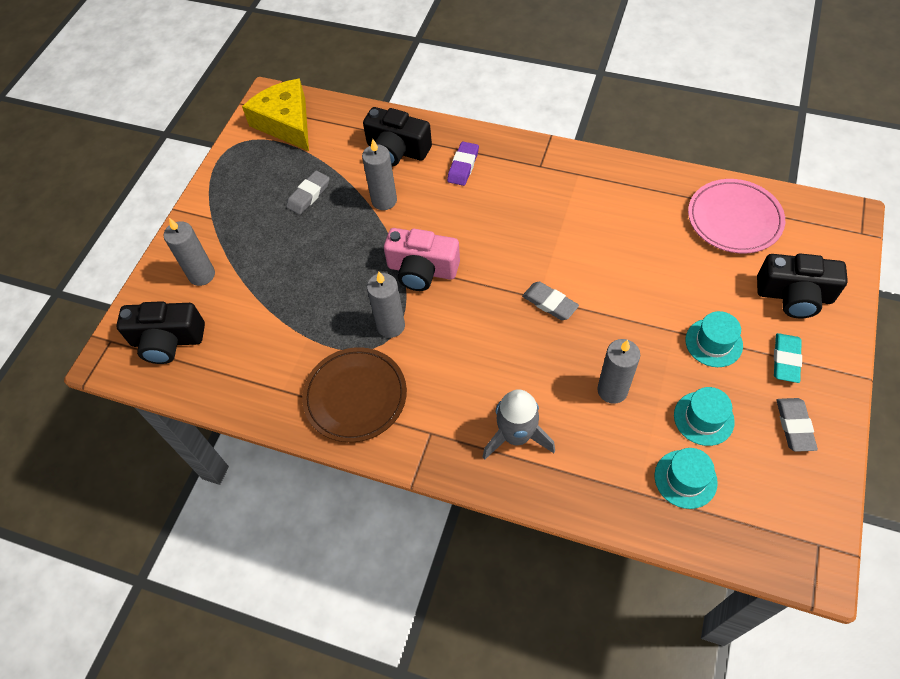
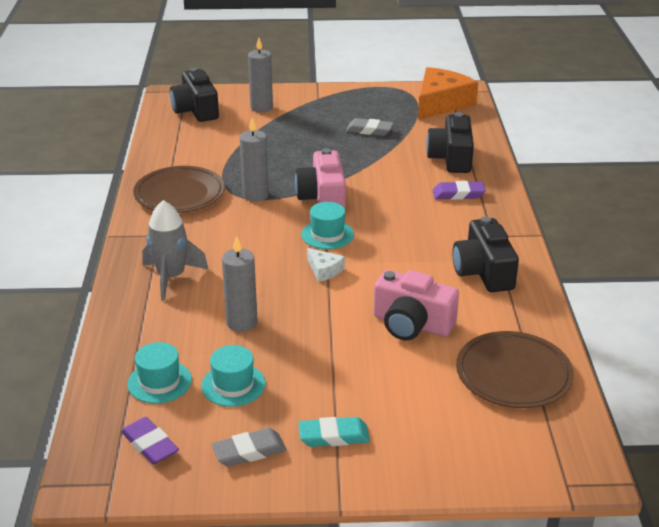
camera: 65 degrees right, 25 degrees down
(286, 123) = (441, 103): yellow cheese -> orange cheese
(384, 200) = (388, 164): grey candle -> none
(550, 303) = (324, 270): grey eraser -> white cheese
(652, 263) = (412, 324): none -> pink camera
(713, 342) = (330, 380): turquoise hat -> turquoise hat (327, 234)
(734, 219) = (513, 374): pink plate -> brown plate
(772, 503) = (150, 444): none -> purple eraser
(794, 296) = (428, 434): black camera -> black camera (483, 272)

